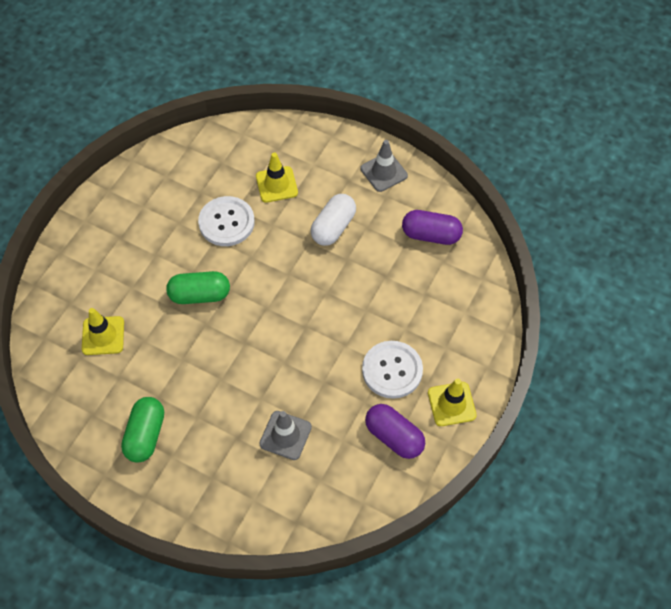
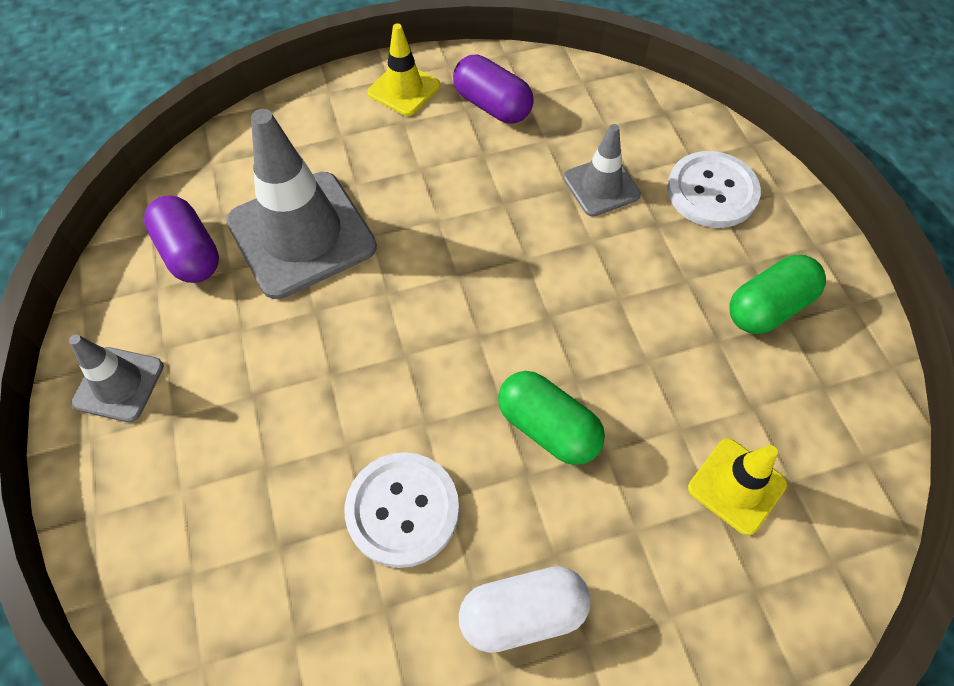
camera: 135 degrees left, 0 degrees up
(276, 184) = (267, 506): yellow traffic cone -> none
(333, 227) = (278, 366): white capsule -> white capsule (522, 613)
(392, 370) = (421, 158): white button -> white button (712, 191)
(394, 437) = (492, 105): purple capsule -> purple capsule turned 45 degrees counterclockwise
(396, 283) = (301, 234): none -> grey traffic cone

